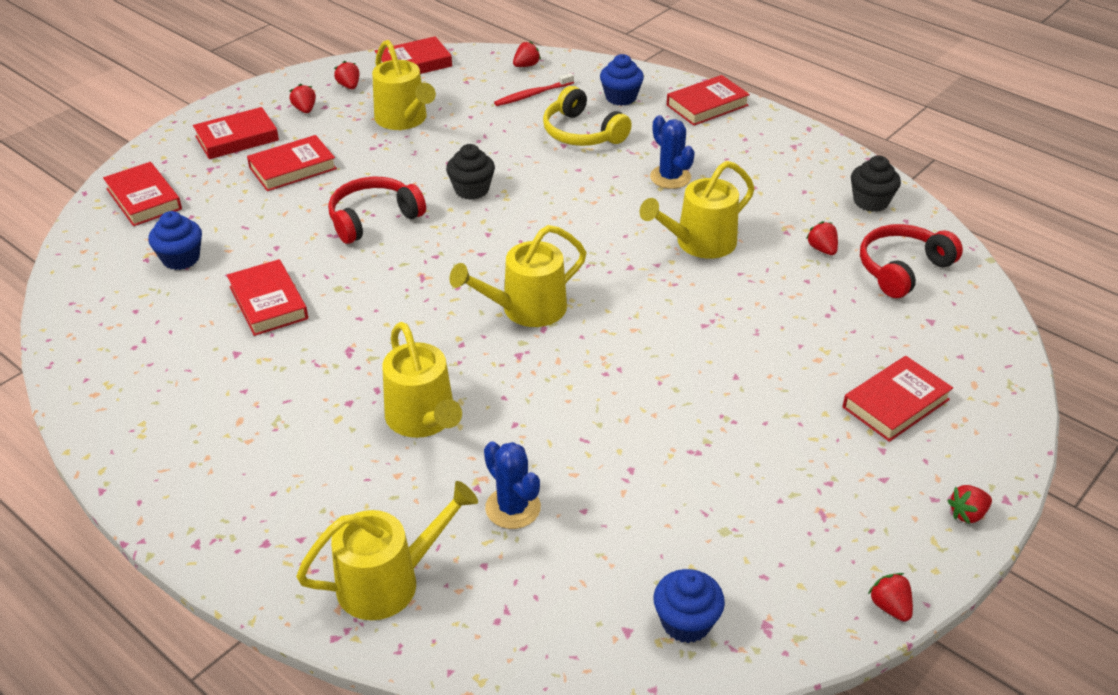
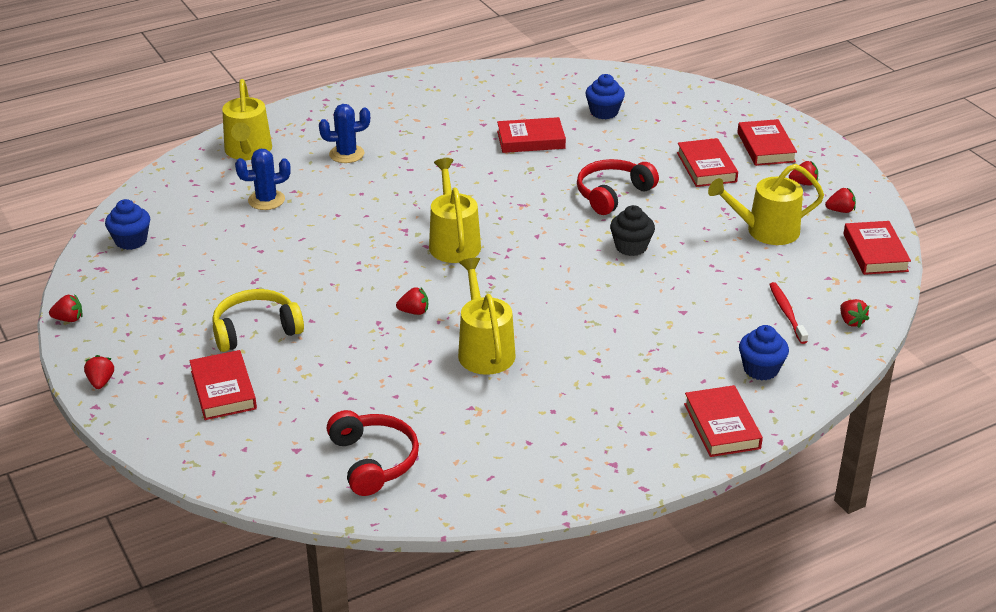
camera: 110 degrees right, 5 degrees down
(144, 199) = (691, 103): red book -> none
(373, 218) = (612, 194): red headphones -> red headphones turned 120 degrees counterclockwise
(423, 419) = (368, 181): yellow watering can -> none
(582, 133) = (699, 327): yellow headphones -> yellow headphones (255, 330)
(670, 177) = (595, 362): blue cactus -> blue cactus (346, 154)
(822, 249) = (432, 420): red strawberry -> red strawberry (414, 312)
(871, 201) = (486, 482): black cupcake -> none

